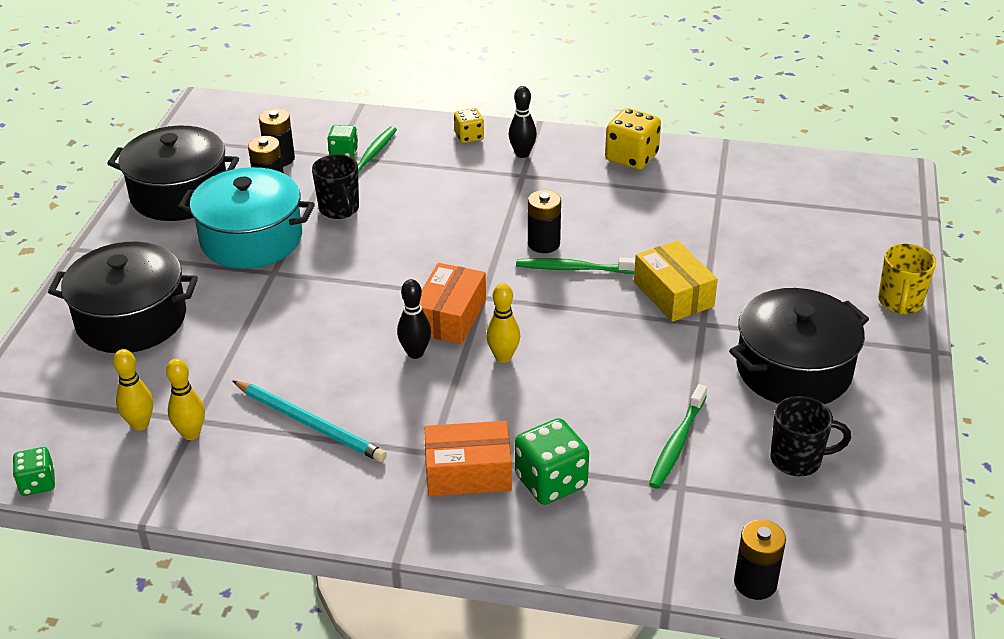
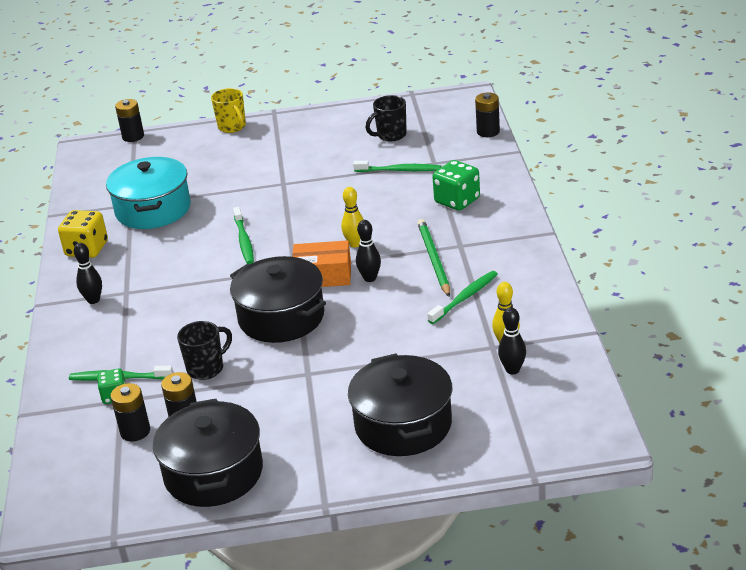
camera: 105 degrees left, 5 degrees down
(38, 483) = (598, 391): green dice -> none
(140, 424) = (512, 370): yellow bowling pin -> black bowling pin
(251, 239) = (267, 401): turquoise pot -> turquoise pot (153, 209)
(310, 424) = (465, 298): turquoise pencil -> green toothbrush
(416, 418) = (434, 259): none -> green pencil
(468, 472) = (468, 228): orange box -> none
(469, 136) = (71, 334): yellow dice -> none
(543, 243) = (218, 260): black battery -> black battery (133, 136)
(673, 294) = (257, 198): yellow box -> none
(793, 370) = (313, 148): black pot -> black pot (281, 317)
(797, 460) = (390, 135): black mug -> black mug turned 105 degrees counterclockwise
(900, 303) = (232, 127): yellow mug -> yellow mug turned 60 degrees clockwise

